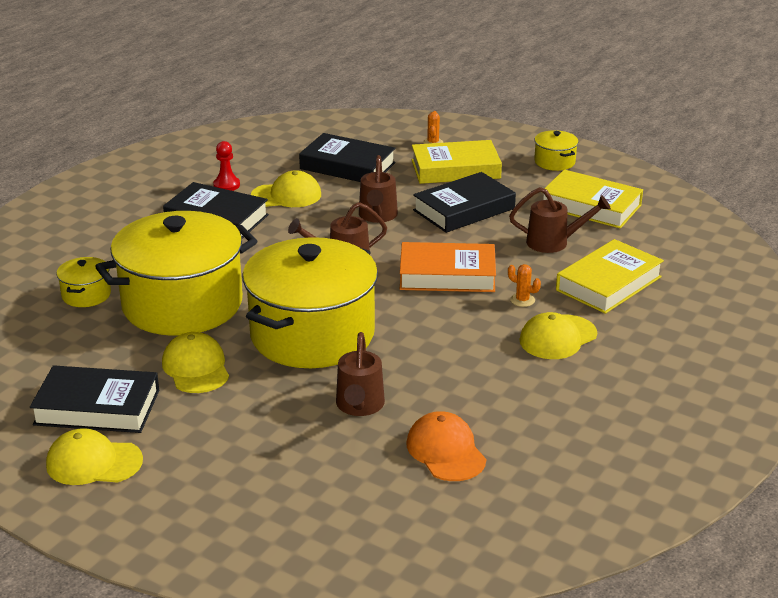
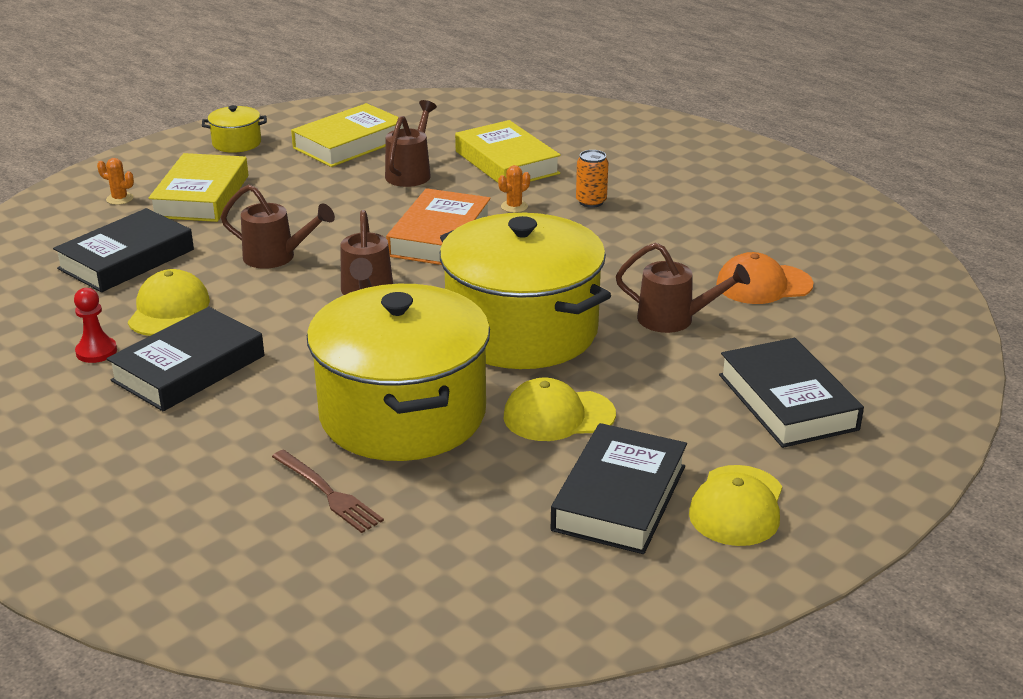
camera: 75 degrees left, 0 degrees up
(86, 295) = (329, 494): yellow pot -> brown fork
(464, 209) = (302, 206): black book -> black book (787, 402)
(557, 337) = (591, 202): yellow cap -> orange can

